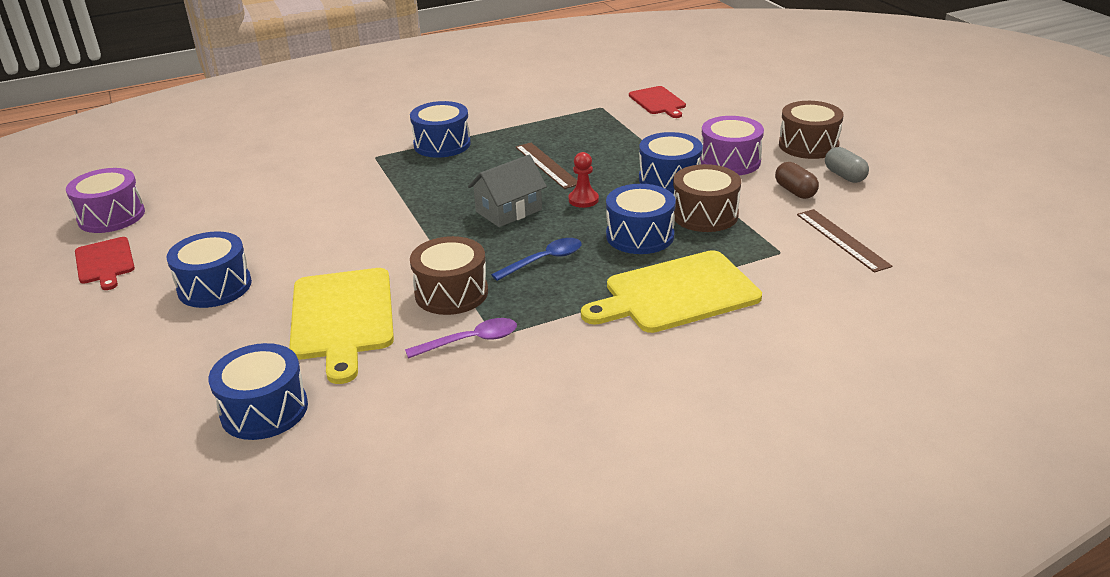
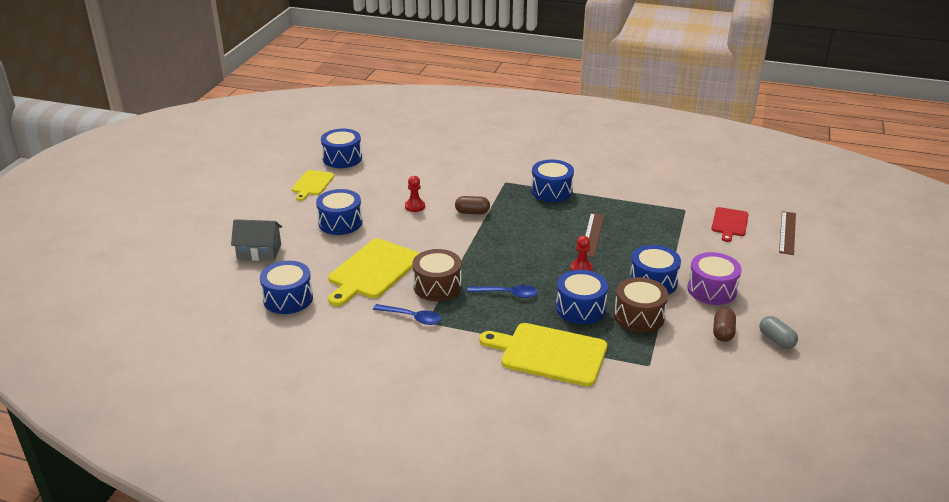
camera: 40 degrees right, 0 degrees up
(105, 262) = (312, 184): red cutting board -> yellow cutting board
(111, 216) = (342, 158): purple drum -> blue drum
(296, 225) = (415, 206): none -> red pawn
(380, 201) = (472, 212): none -> brown capsule
(470, 341) = (412, 318): purple spoon -> blue spoon
(508, 210) = (530, 253): grey house -> grey house (259, 252)
(808, 145) = (787, 306): brown drum -> none
(842, 240) = (701, 380): brown ruler -> brown ruler (787, 232)
(844, 176) = (776, 340): grey capsule -> grey capsule turned 45 degrees counterclockwise

